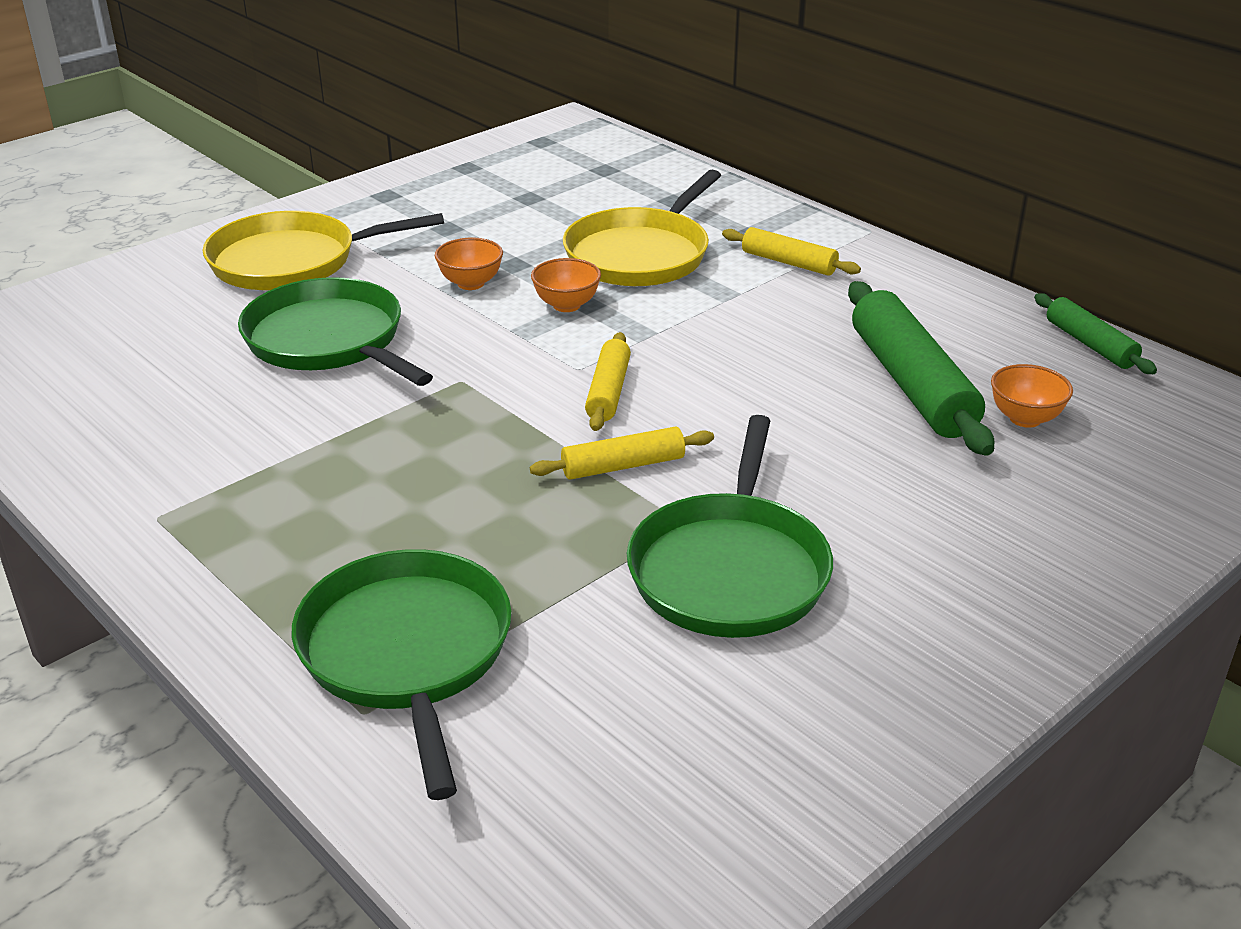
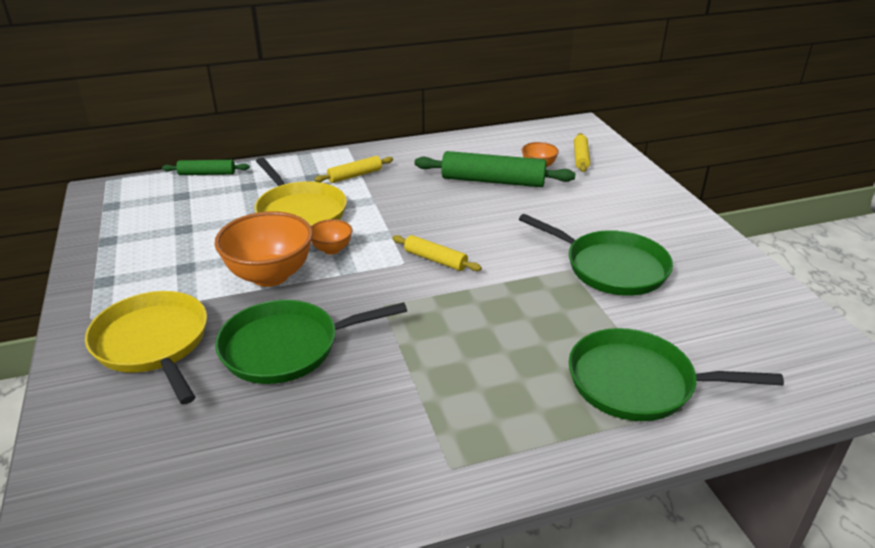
camera: 65 degrees left, 0 degrees up
(291, 261) = (153, 343): yellow pan -> yellow pan turned 135 degrees clockwise
(471, 283) = (270, 275): orange bowl -> orange bowl, size x2.01
(623, 466) = (509, 274): yellow rolling pin -> yellow rolling pin (581, 158)
(1090, 344) = (493, 136): green rolling pin -> green rolling pin (207, 174)

